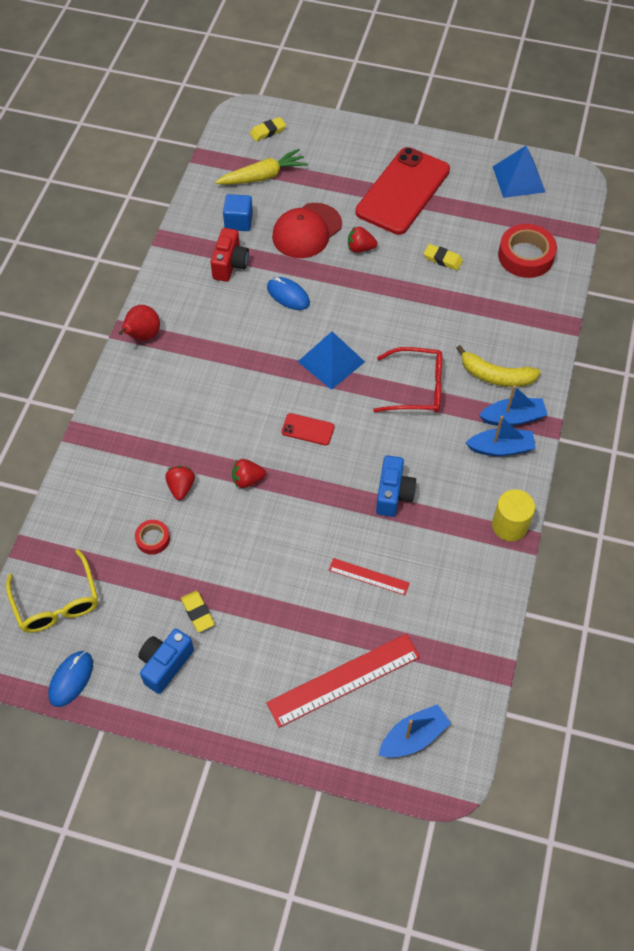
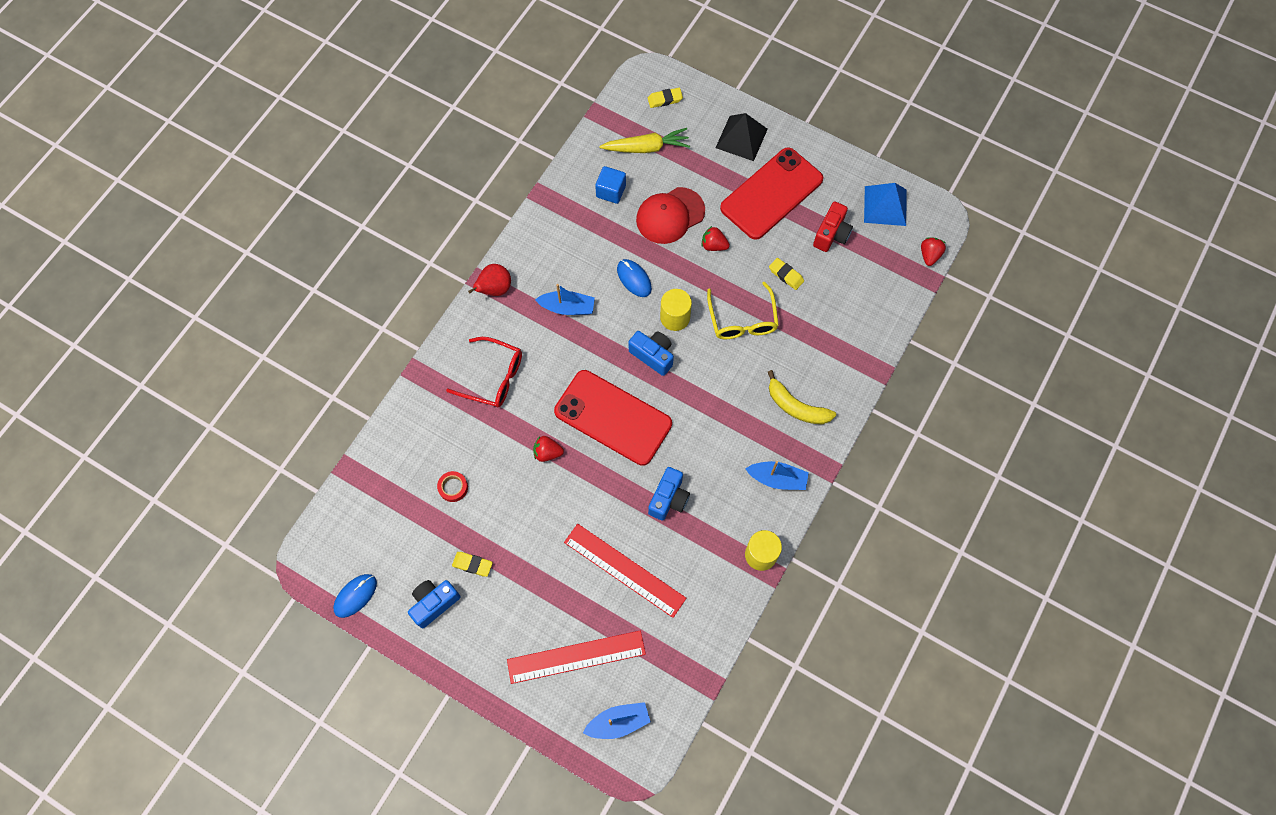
camera: 15 degrees right, 10 degrees up
(57, 603) = (360, 525): yellow glasses -> yellow glasses (742, 320)
(181, 487) = (489, 445): red strawberry -> red strawberry (929, 255)
(197, 613) = (472, 564): yellow eraser -> yellow eraser turned 60 degrees counterclockwise
(230, 264) = (591, 234): red camera -> red camera (831, 234)
(308, 429) = (613, 417): red phone -> red phone, size x2.46
(331, 361) = (653, 355): blue pyramid -> blue camera
(342, 321) = (675, 317): none -> yellow cylinder
(356, 149) = (741, 138): none -> black pyramid
(368, 576) = (624, 570): red ruler -> red ruler, size x1.88
(418, 388) = (722, 401): red glasses -> red glasses (494, 377)
(513, 418) = (797, 452): blue boat -> blue boat (567, 307)
(525, 256) = (864, 290): red tape -> none

